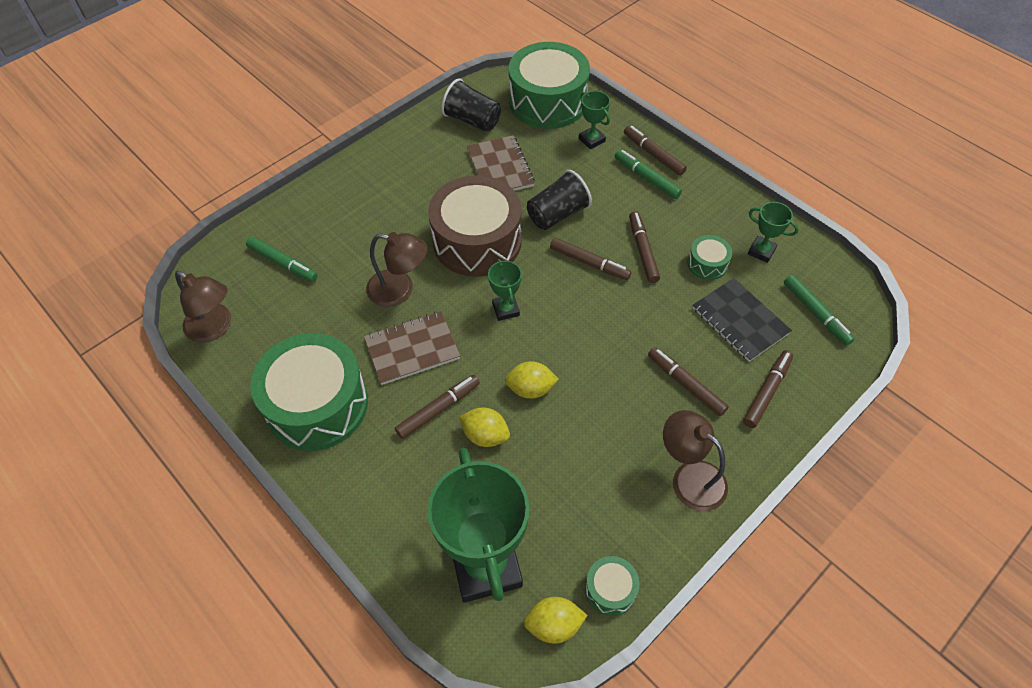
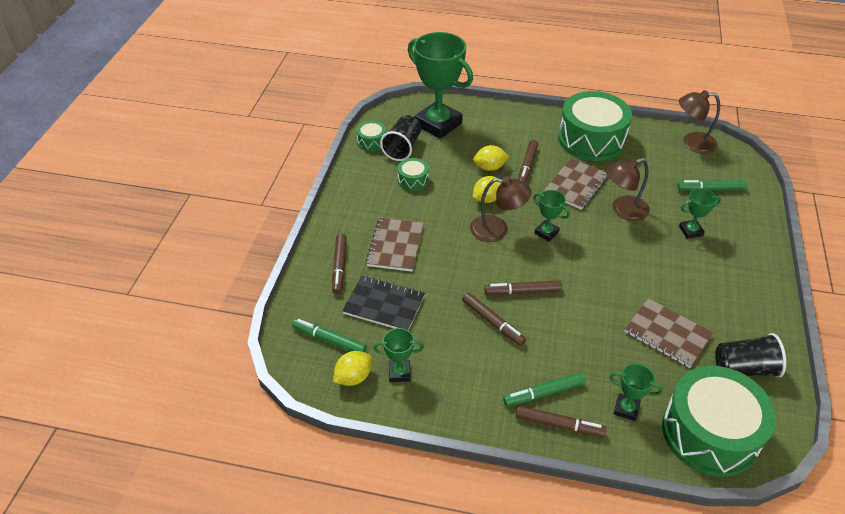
camera: 145 degrees right, 10 degrees down
(364, 234) = (690, 231): none -> green trophy
(477, 241) = (614, 266): brown drum -> none
(554, 625) = (389, 120): yellow lemon -> yellow lemon (353, 377)
(557, 214) = (582, 317): black cup -> black cup (402, 148)
(646, 178) = (544, 393): green marker -> green marker turned 150 degrees clockwise
(685, 384) = (395, 246): brown marker -> brown notebook
(689, 477) = (361, 201): brown lamp -> brown lamp (497, 230)
(707, 264) = (436, 338): green drum -> green drum (413, 180)

